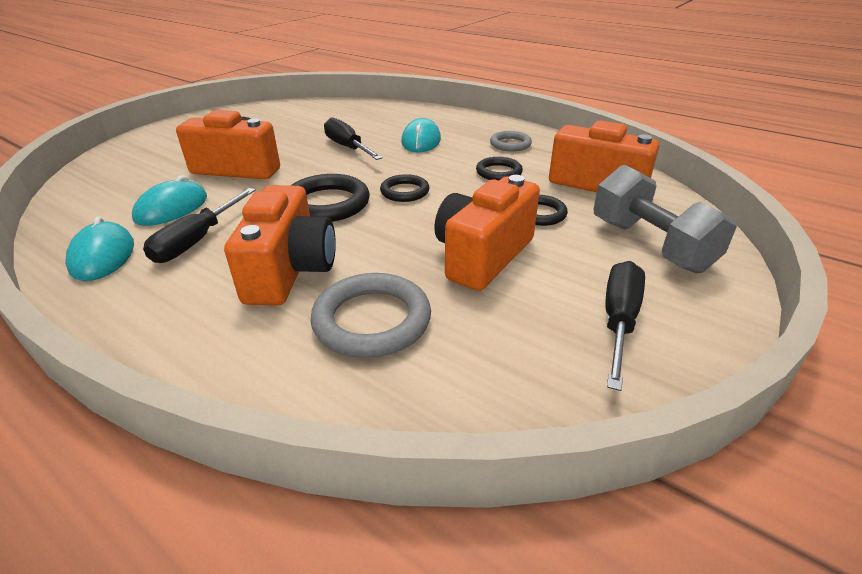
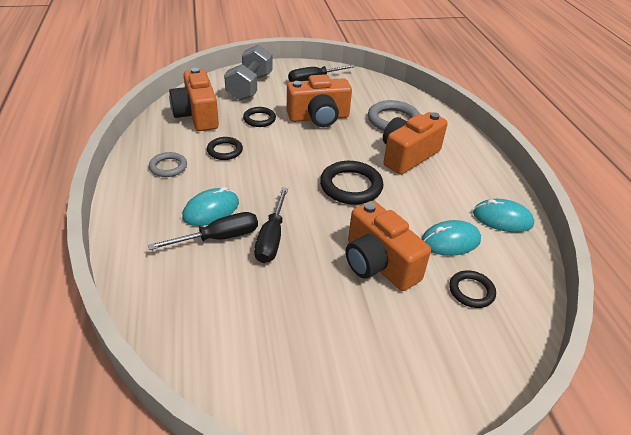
camera: 140 degrees left, 5 degrees up
(103, 256) = (502, 219): turquoise mouse -> turquoise mouse turned 75 degrees clockwise
(197, 241) = (444, 200): black screwdriver -> black screwdriver (219, 238)
(405, 191) = (297, 169): black ring -> black ring (471, 291)

